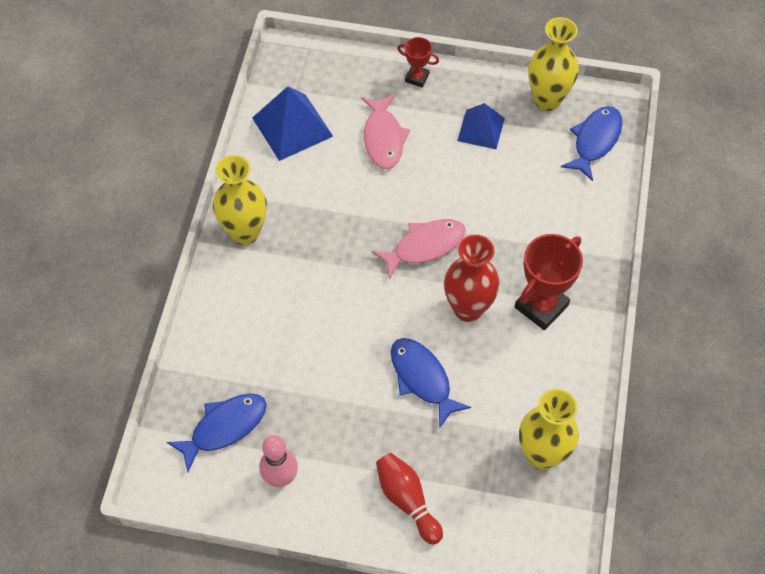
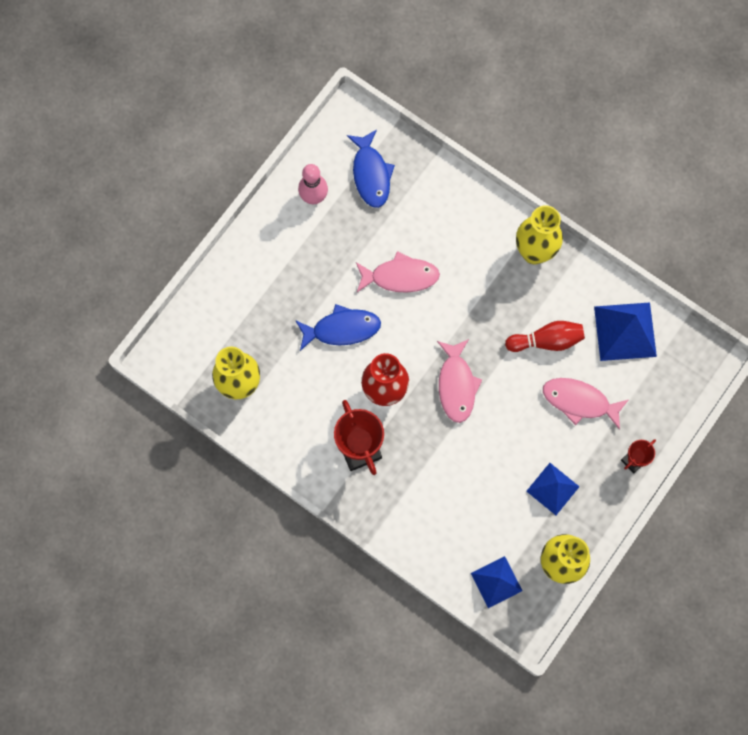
camera: 115 degrees right, 15 degrees up
(333, 346) = (400, 276): none -> pink fish
(407, 500) = (254, 275): red bowling pin -> red bowling pin (546, 341)
(595, 141) = (496, 581): blue fish -> blue pyramid

